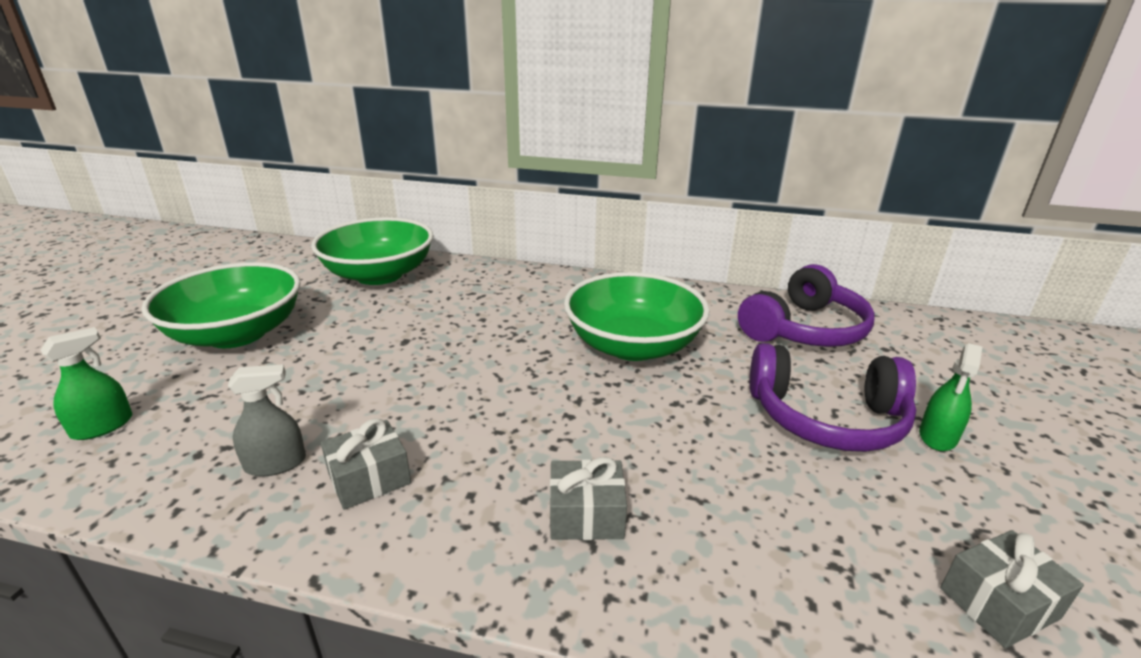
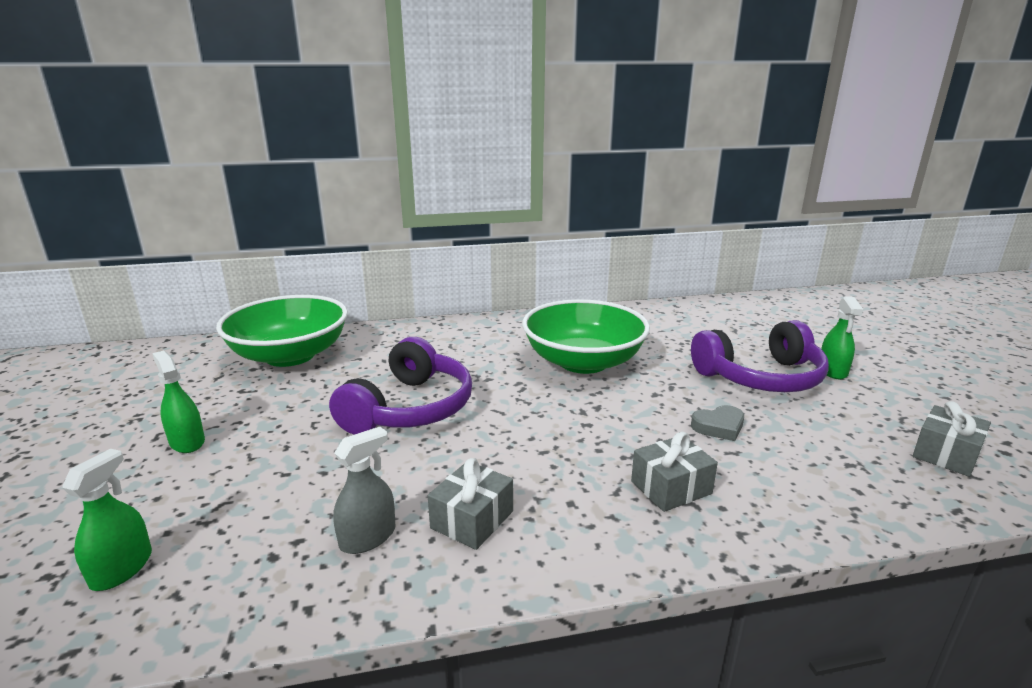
camera: 25 degrees left, 5 degrees down
(237, 334) = (187, 442): green bowl -> green spray bottle
(711, 463) = (719, 427): none -> grey heart
(804, 329) = (692, 323): purple headphones -> purple headphones (410, 408)

